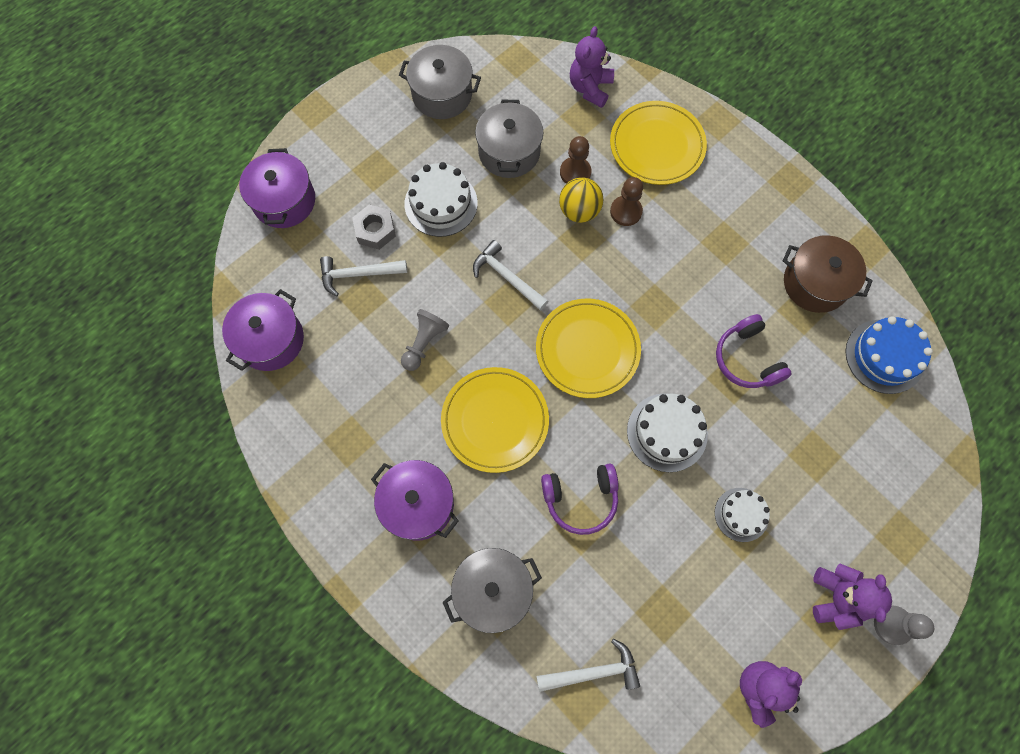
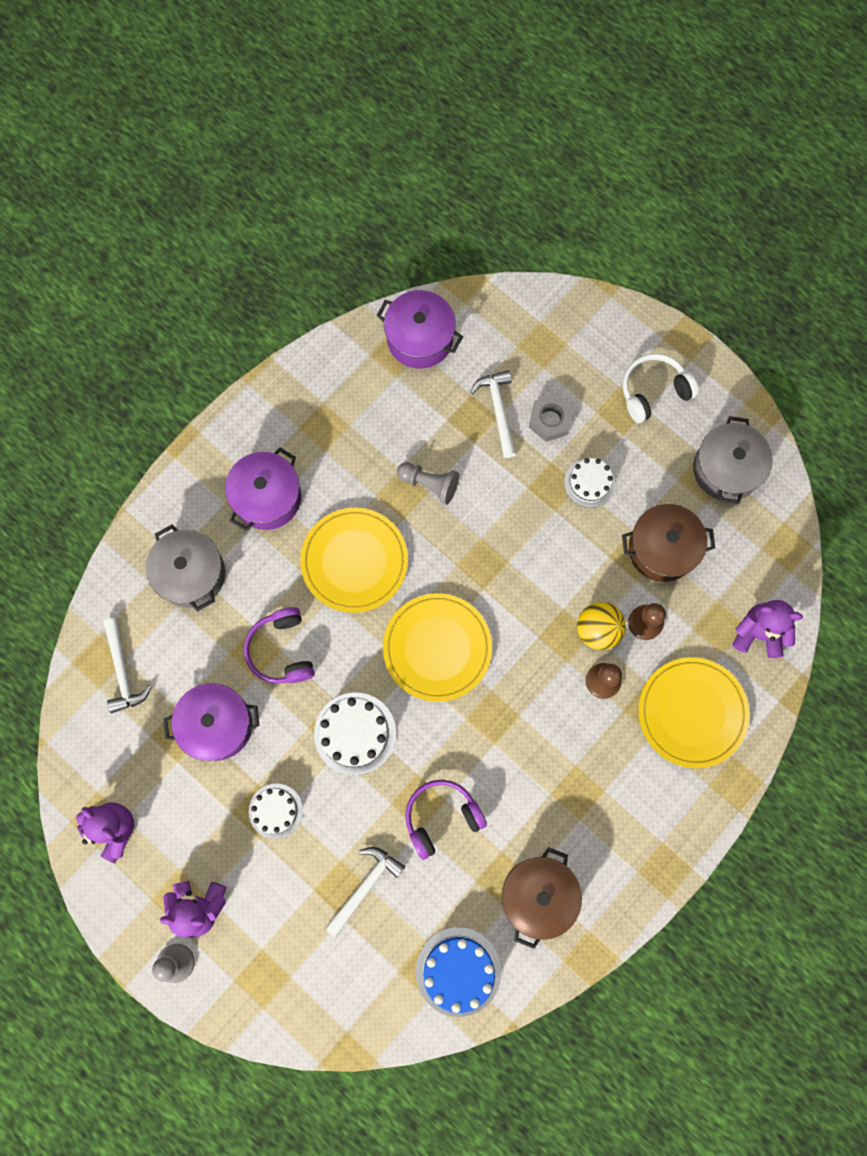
camera: 85 degrees right, 5 degrees up
(284, 201) = (573, 326): purple pot -> purple pot (217, 724)
(361, 142) = (653, 391): none -> white headphones
(441, 203) = (589, 483): white cake -> white cake, size x0.65
(507, 277) = (510, 559): white hammer -> white hammer (364, 887)
(509, 152) = (662, 548): grey pot -> brown pot

